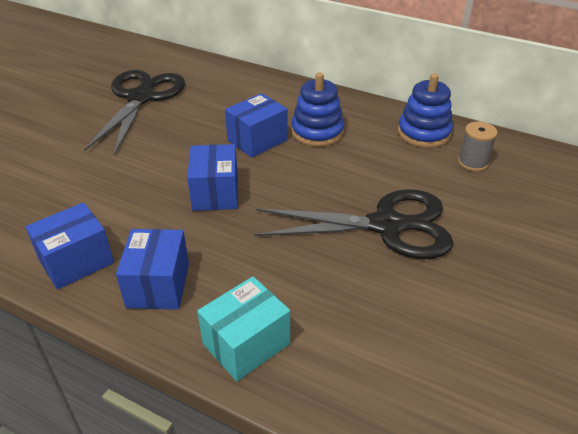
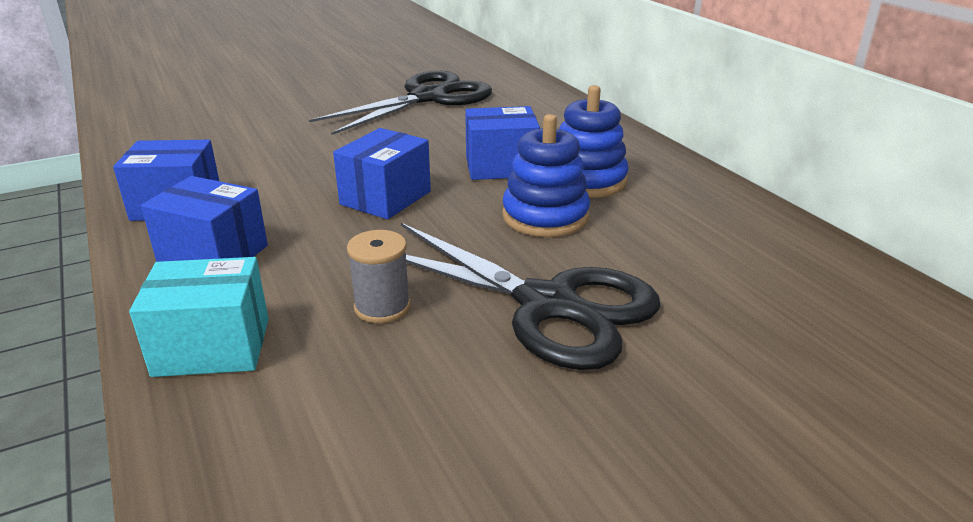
camera: 35 degrees right, 10 degrees down
(158, 285) = (213, 254): blue box -> blue box turned 75 degrees clockwise
(423, 133) = (744, 226): blue stacking toy -> blue stacking toy (545, 216)
(472, 162) = (783, 284): grey spool -> grey spool (382, 307)

